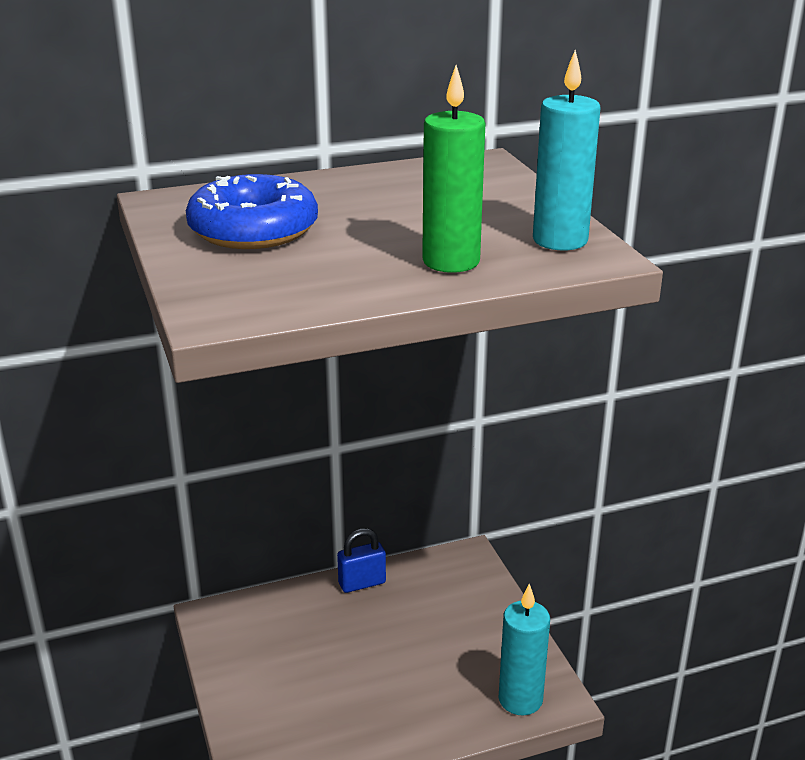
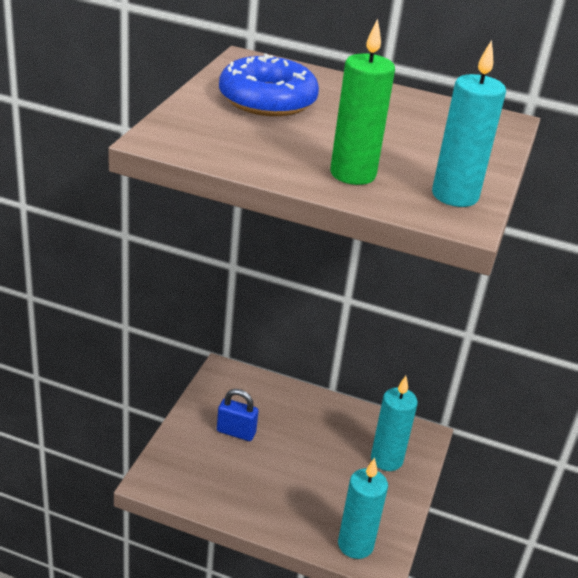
camera: 35 degrees right, 5 degrees up
(362, 583) = (333, 409): blue padlock -> blue padlock (236, 432)
(461, 600) = (386, 459): none -> turquoise candle

